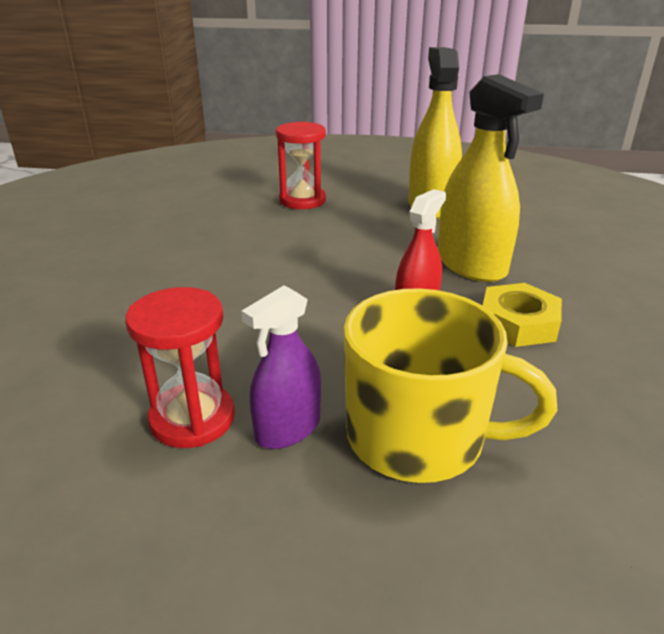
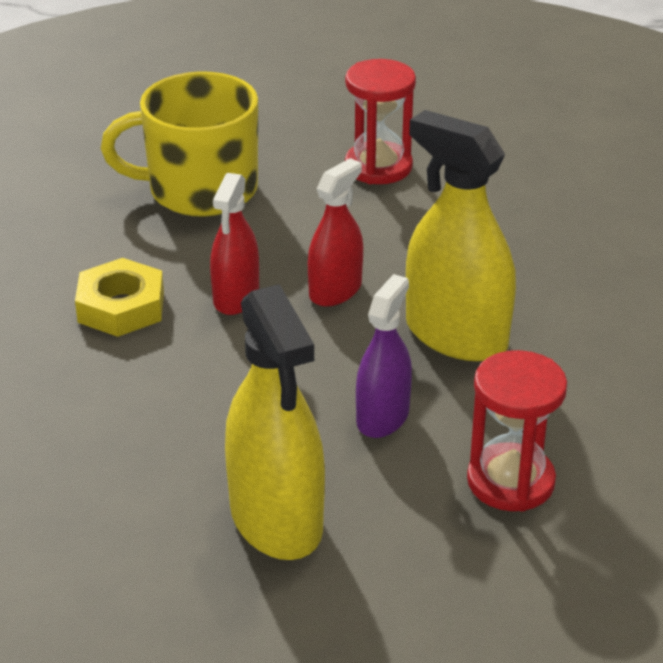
camera: 160 degrees right, 5 degrees up
(288, 428) = (301, 175): purple spray bottle -> purple spray bottle (382, 417)
(331, 301) = (335, 290): none -> red spray bottle
(471, 265) = (183, 386): yellow spray bottle -> yellow spray bottle (456, 335)

